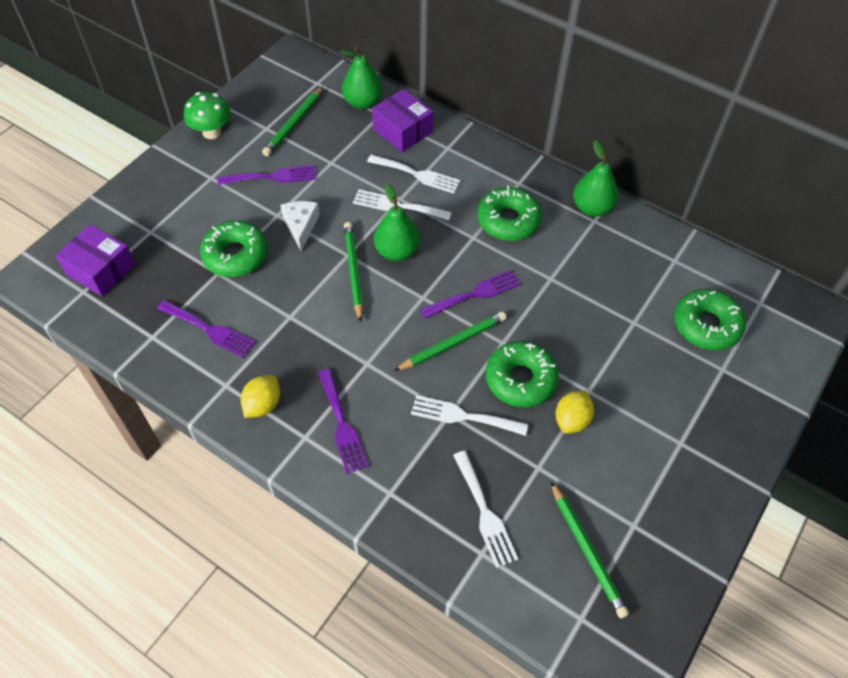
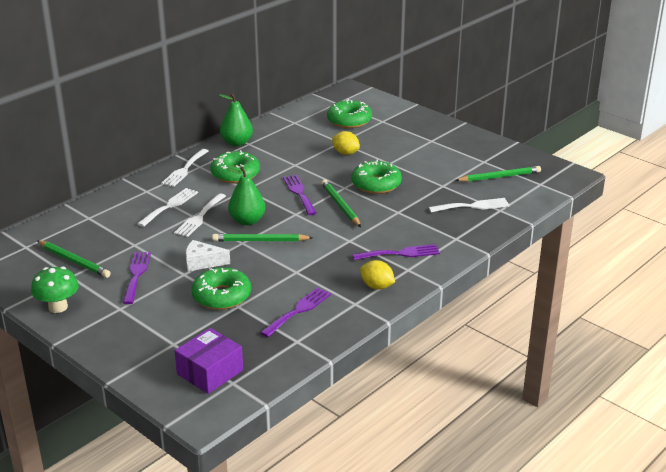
camera: 80 degrees left, 25 degrees down
(362, 102) = (68, 225): green pear -> none
(402, 131) = (115, 209): purple box -> none
(463, 416) = (401, 207): white fork -> white fork (184, 170)
(571, 420) = (410, 171): yellow lemon -> yellow lemon (345, 153)

